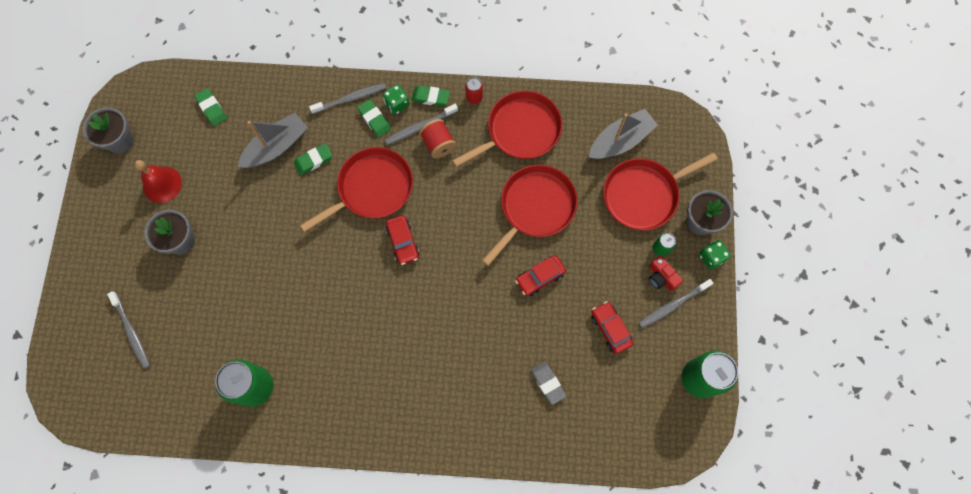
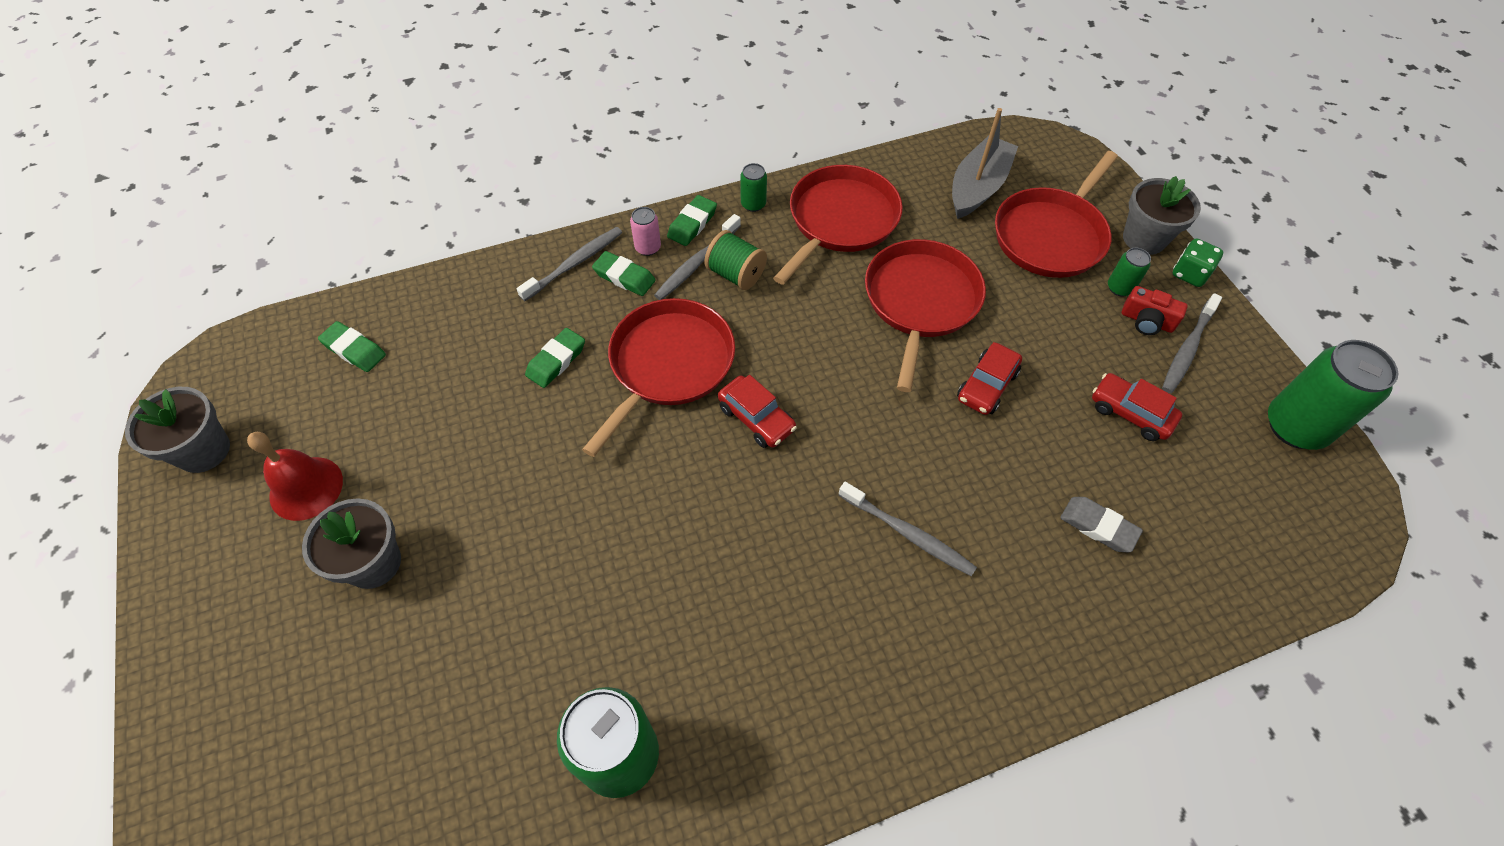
camera: 25 degrees left, 15 degrees down
(132, 332) = (333, 764): grey toothbrush -> grey toothbrush (908, 534)
(276, 147) = (486, 364): grey boat -> none
(397, 104) = (648, 247): green dice -> pink can
(430, 97) = (692, 224): green eraser -> green eraser turned 45 degrees counterclockwise
(438, 144) = (736, 274): red spool -> green spool
(474, 97) = (753, 204): red can -> green can

